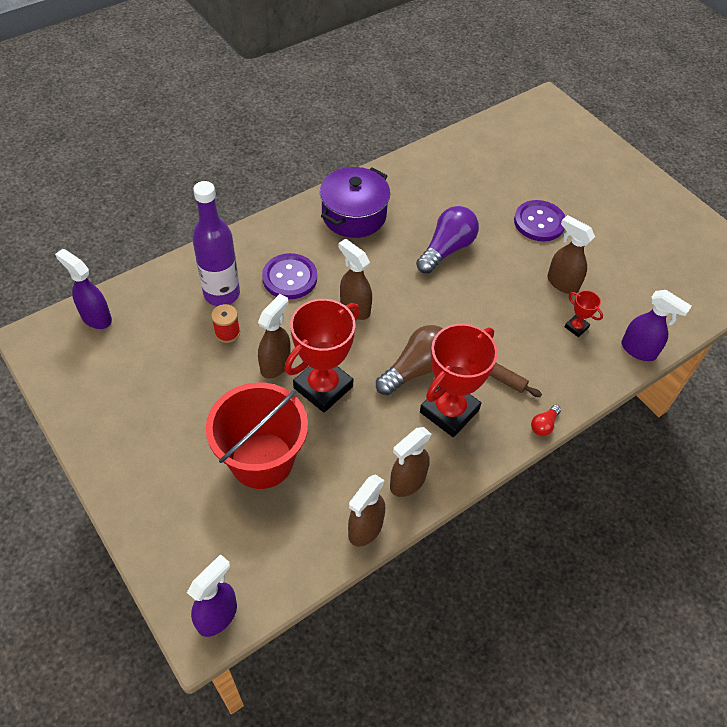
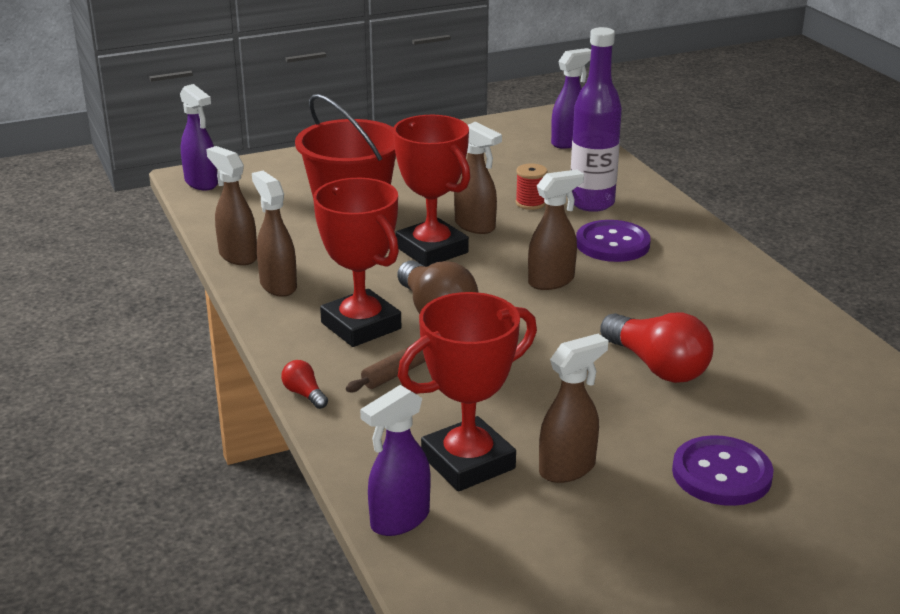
camera: 105 degrees right, 25 degrees down
(354, 215) = (733, 298): purple pot -> none
(447, 249) = (657, 367): purple light bulb -> red light bulb
(576, 327) = (468, 462): red trophy -> red trophy, size x2.26

